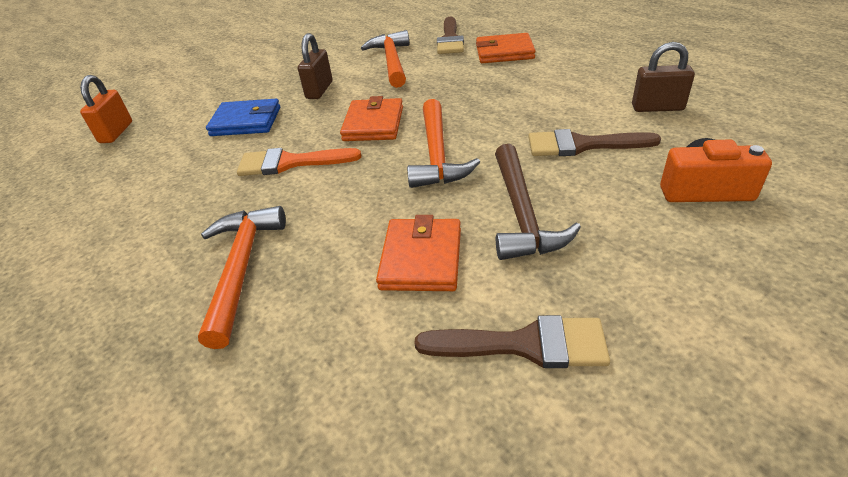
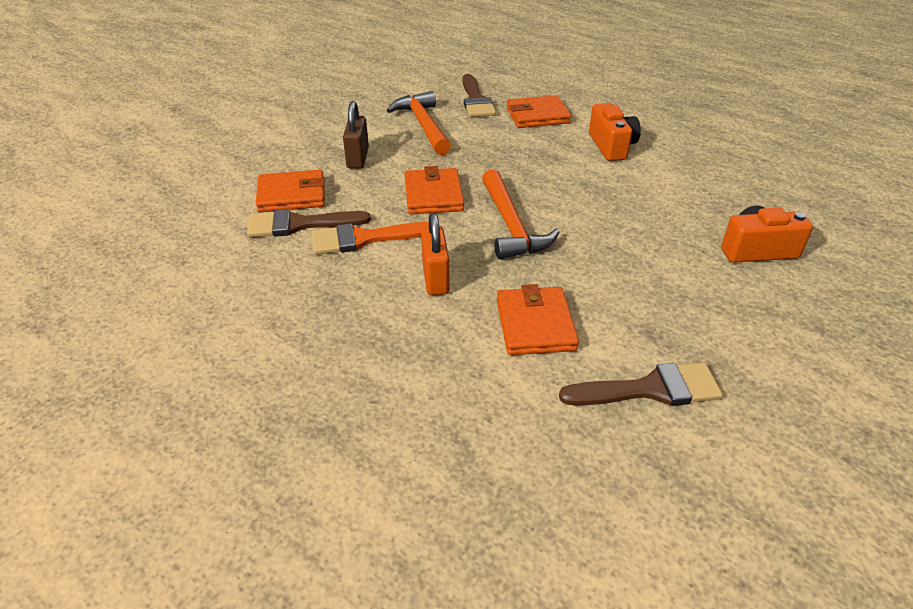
camera: 15 degrees left, 0 degrees up
(116, 132) = (141, 211): orange padlock -> orange padlock (435, 278)
(241, 268) = (365, 346): orange hammer -> none
(246, 121) = (292, 195): blue wallet -> orange wallet
(522, 213) = (610, 279): brown hammer -> none
(570, 80) = (611, 146): none -> orange camera
(582, 145) = (642, 212): brown brush -> brown brush (299, 224)
(657, 107) = (698, 174): brown padlock -> none

